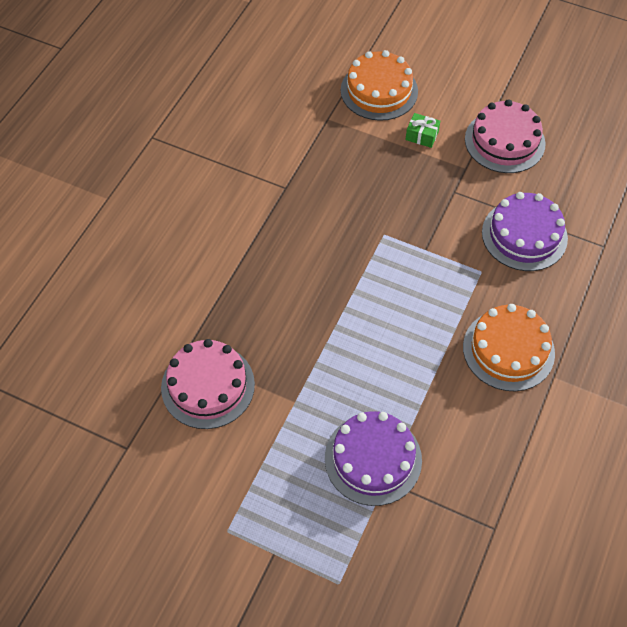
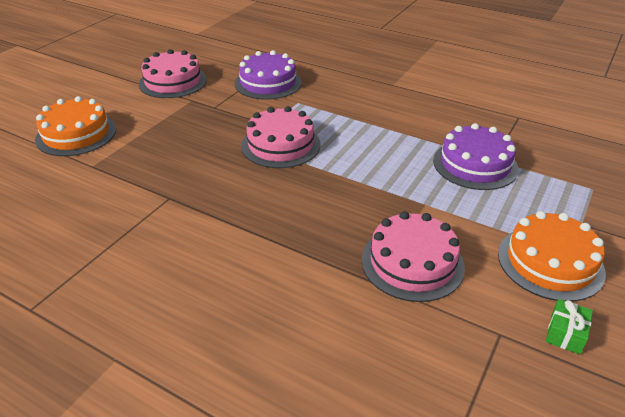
camera: 85 degrees left, 20 degrees down
(385, 264) = (280, 145): none -> pink cake
(422, 136) = (145, 116): green gift -> green gift (565, 333)
(508, 350) = (370, 98): orange cake -> orange cake (550, 262)

